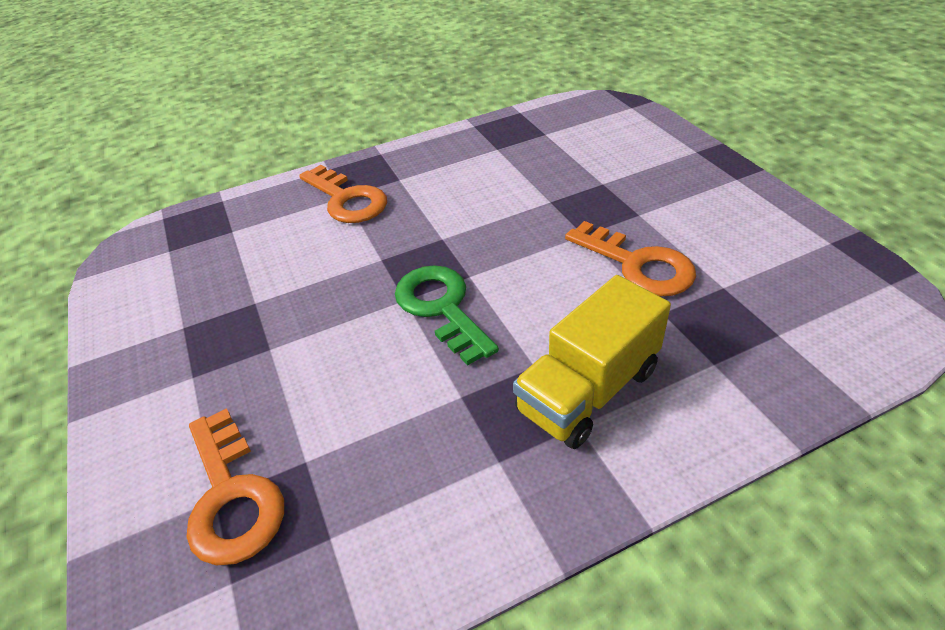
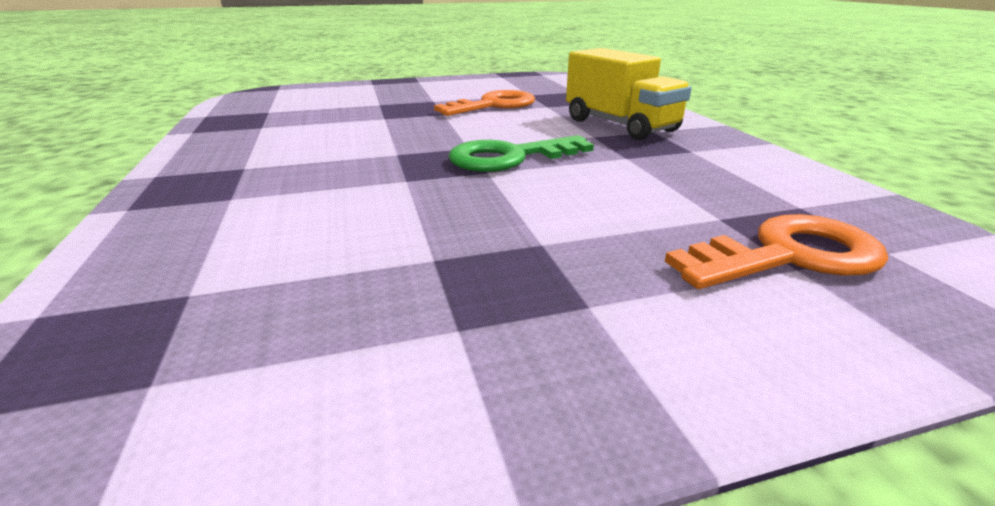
camera: 85 degrees left, 15 degrees down
(347, 199) = (244, 195): orange key -> none

